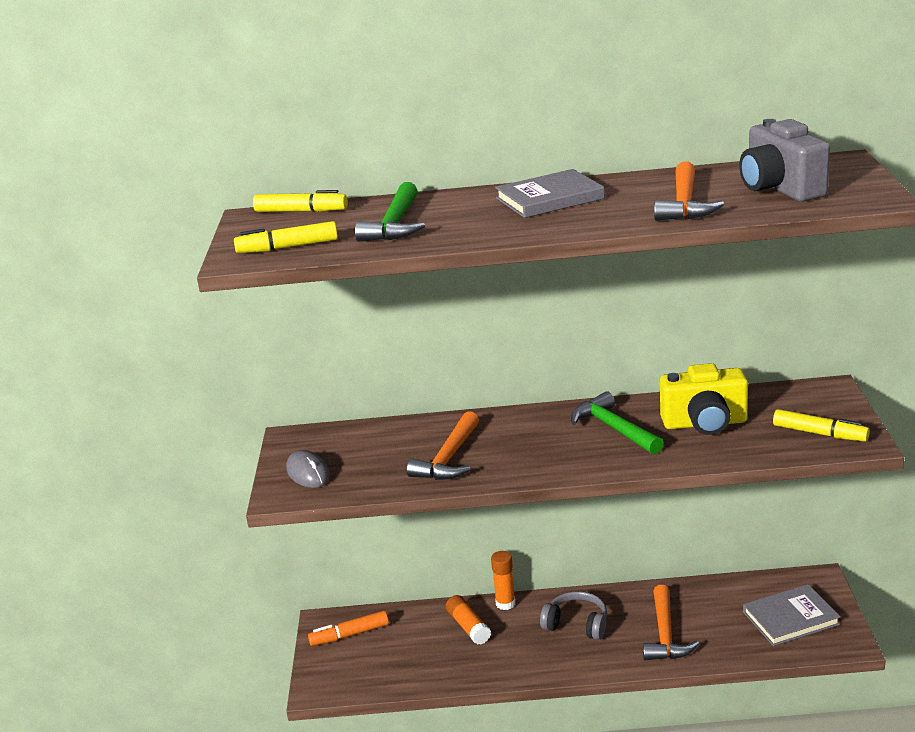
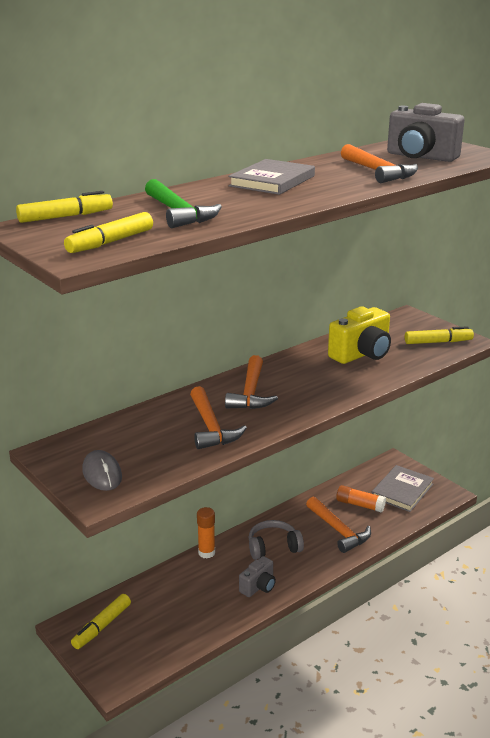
camera: 40 degrees left, 0 degrees up
(308, 473) = (102, 474): grey mouse -> grey mouse turned 45 degrees clockwise
(350, 635) = (102, 626): orange marker -> yellow marker
(468, 627) = (195, 581): orange glue stick -> orange glue stick (360, 505)
(522, 658) = (258, 587): none -> grey camera
(530, 434) = (250, 393): none -> orange hammer
(614, 428) = (306, 373): green hammer -> none

